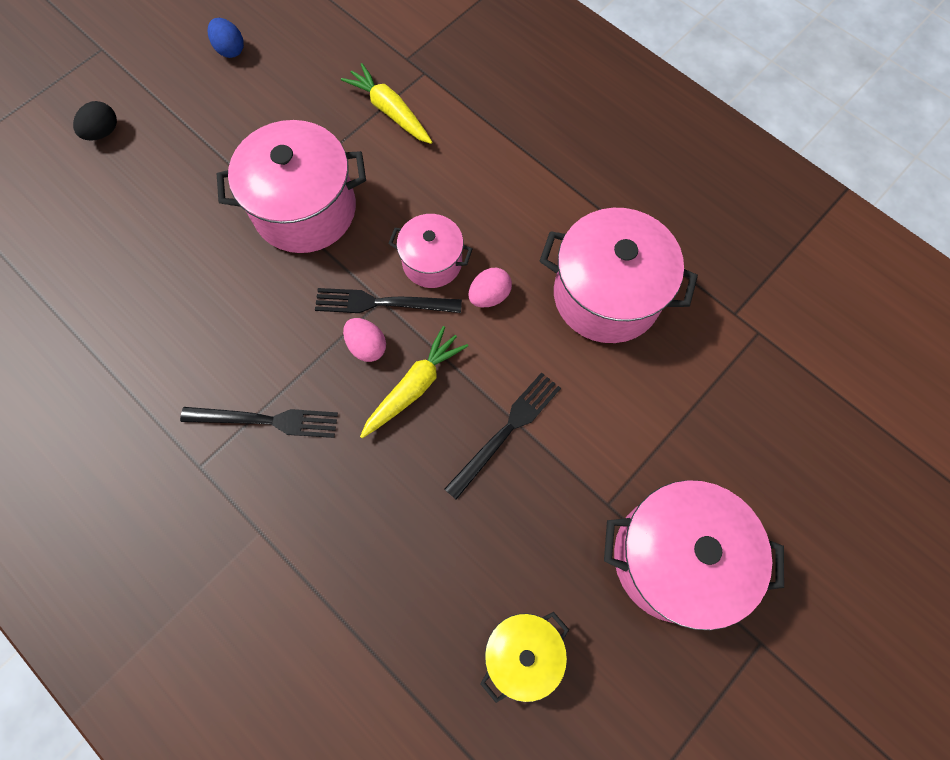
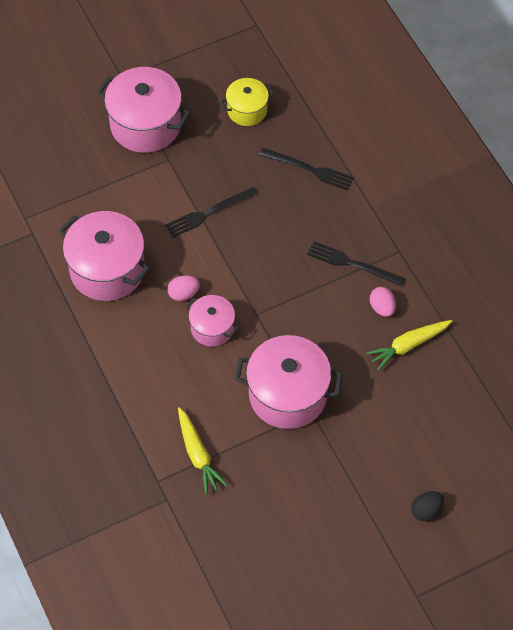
camera: 160 degrees left, 10 degrees down
(230, 50) = (308, 557): blue egg -> none
(367, 346) = (275, 288): pink egg -> pink egg (382, 308)
(382, 303) = (256, 312): black fork -> black fork (309, 169)
(414, 387) = (254, 254): yellow carrot -> yellow carrot (408, 345)

